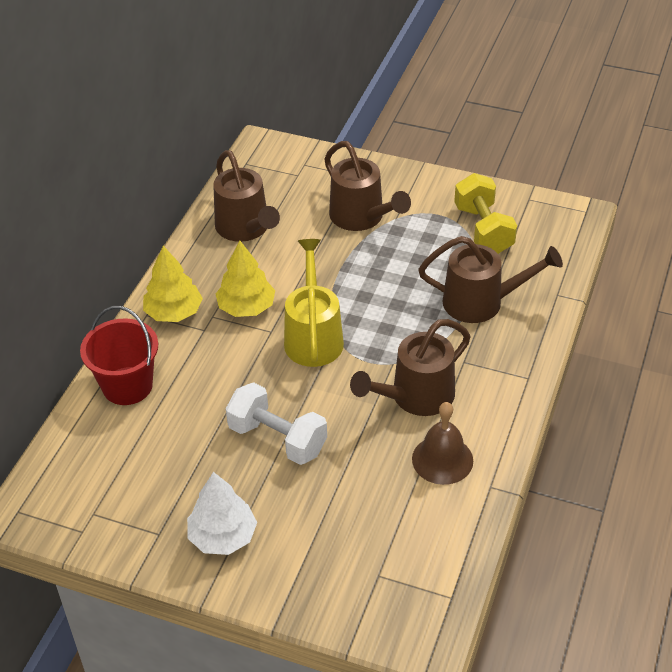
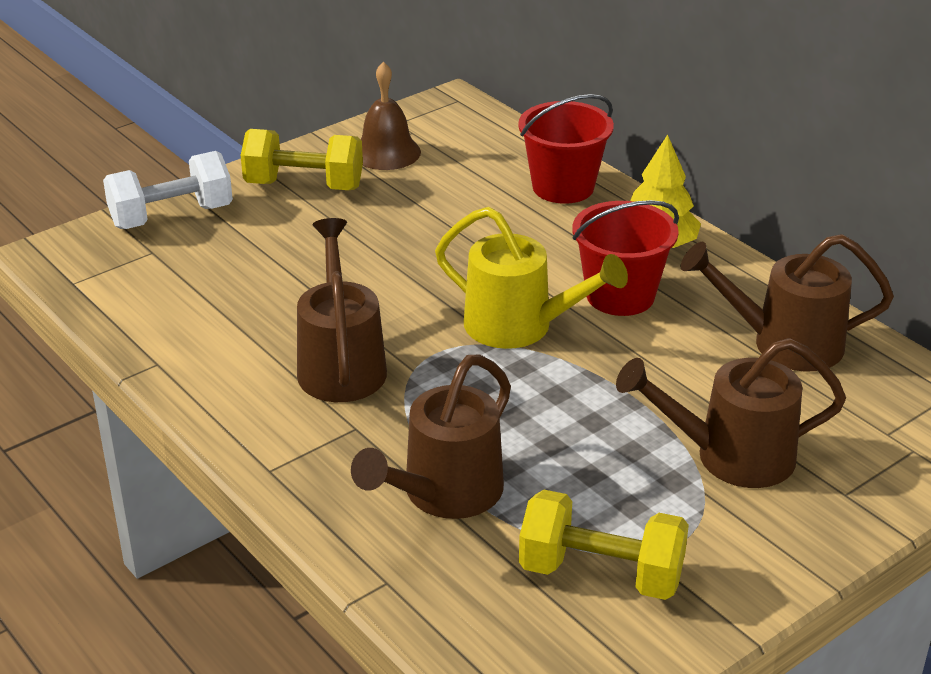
camera: 120 degrees right, 10 degrees down
(223, 536) = (304, 186): white tree -> yellow dumbbell
(246, 307) = (620, 296): yellow tree -> red bucket
(277, 439) = (387, 251): white dumbbell -> white dumbbell (171, 216)
(442, 459) = (231, 345): brown bell -> brown bell (386, 152)

